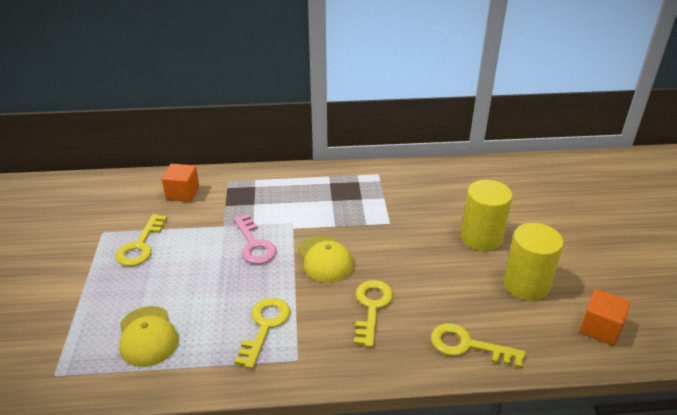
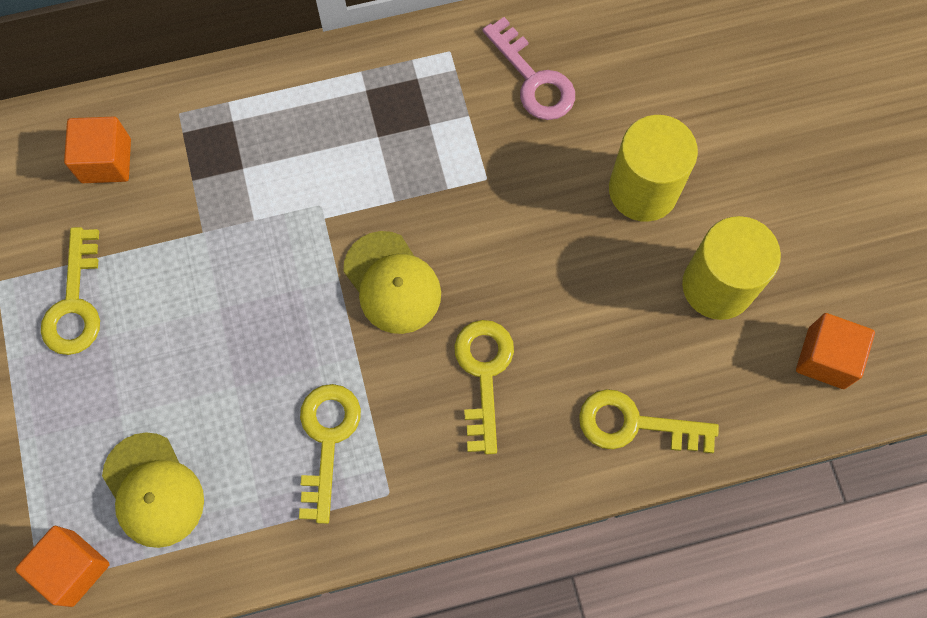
camera: 10 degrees left, 35 degrees up
(79, 369) = (73, 568): none -> orange cube
(254, 244) = (267, 268): pink key -> pink key (533, 79)

